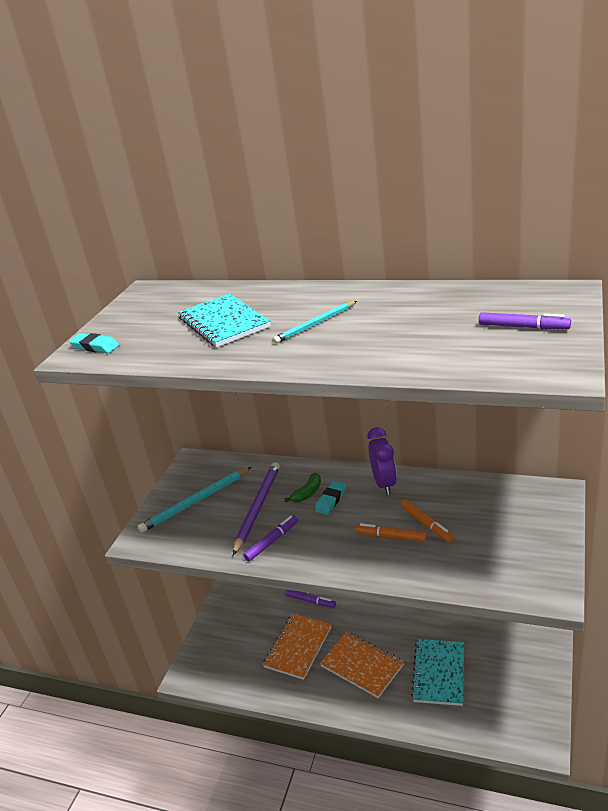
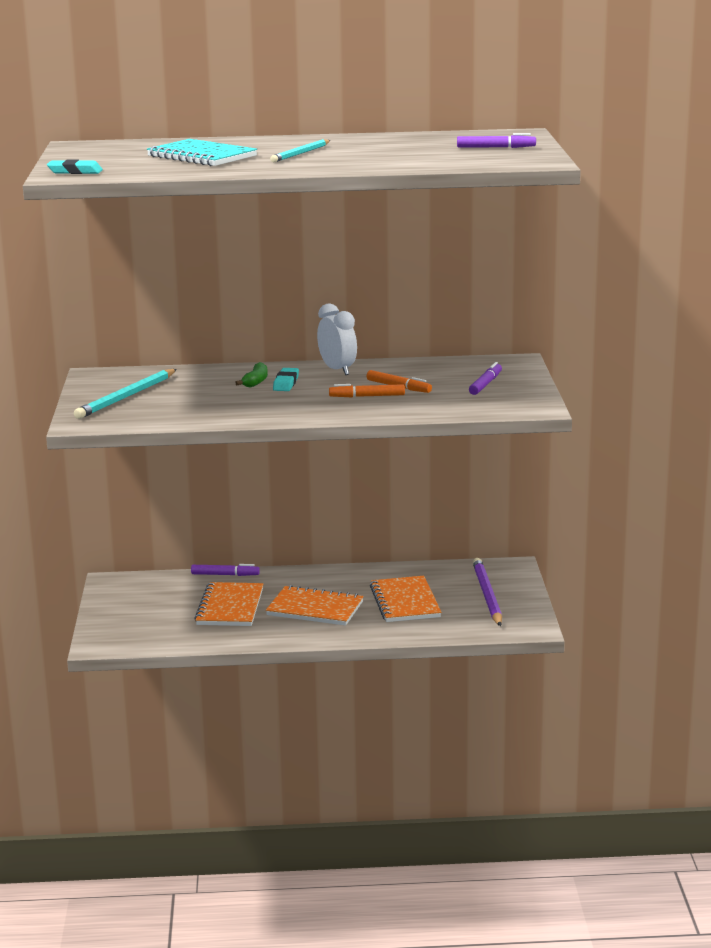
camera: 25 degrees left, 10 degrees down
(257, 508) = (205, 394): purple pencil -> purple pencil (487, 595)
(271, 542) = (240, 410): purple marker -> purple marker (485, 384)
(384, 484) = (337, 370): purple clock -> white clock
(439, 673) = (405, 602): turquoise notebook -> orange notebook

